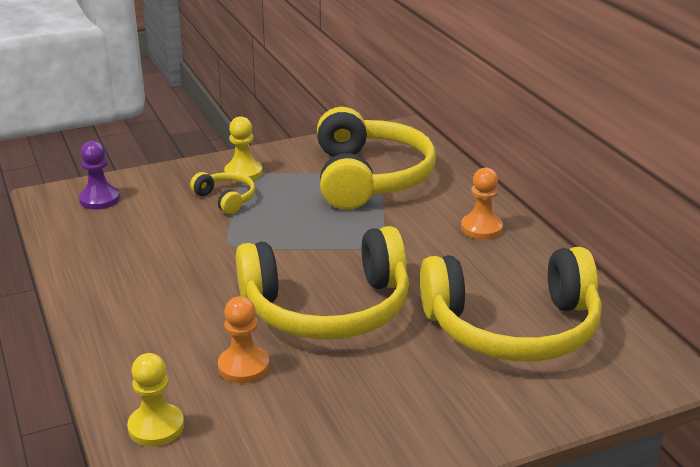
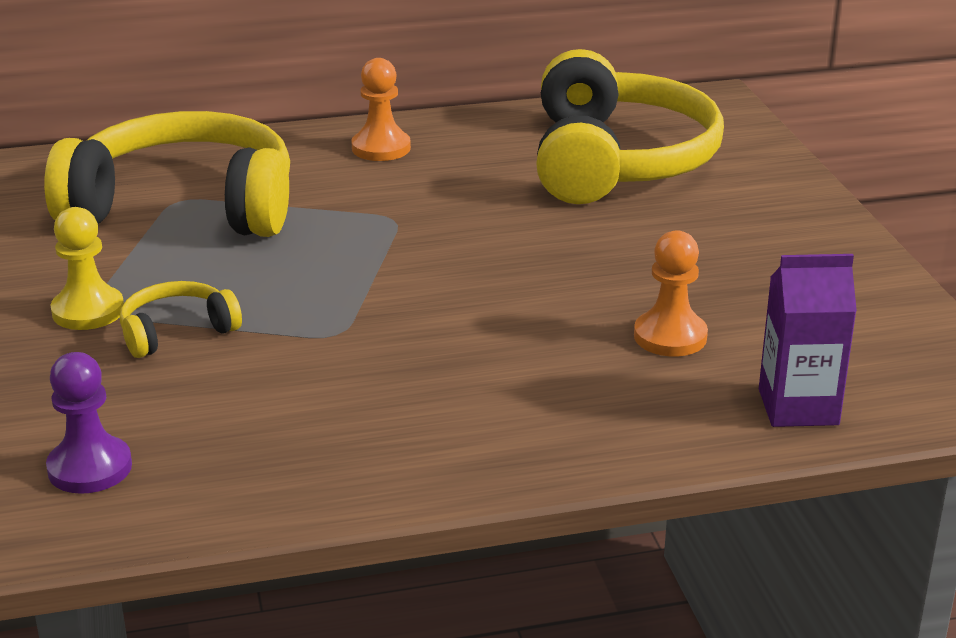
camera: 80 degrees left, 0 degrees up
(156, 427) = (798, 407): yellow pawn -> purple carton
(327, 309) = (545, 268): yellow headphones -> none

